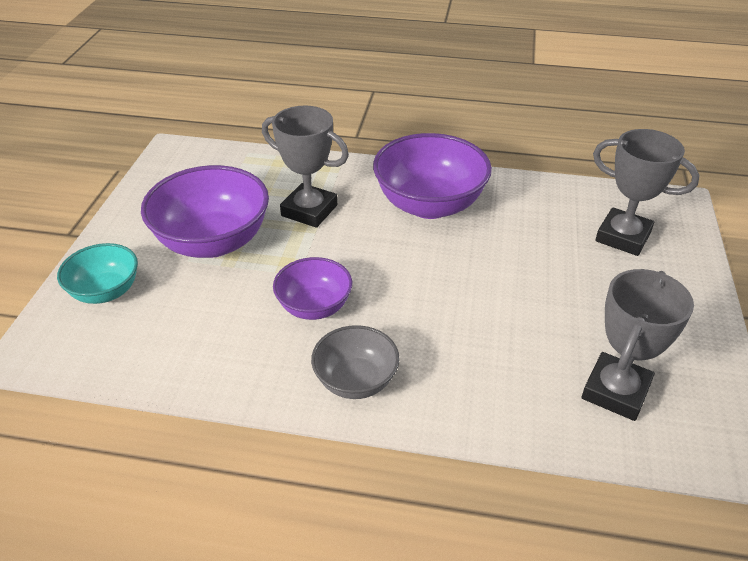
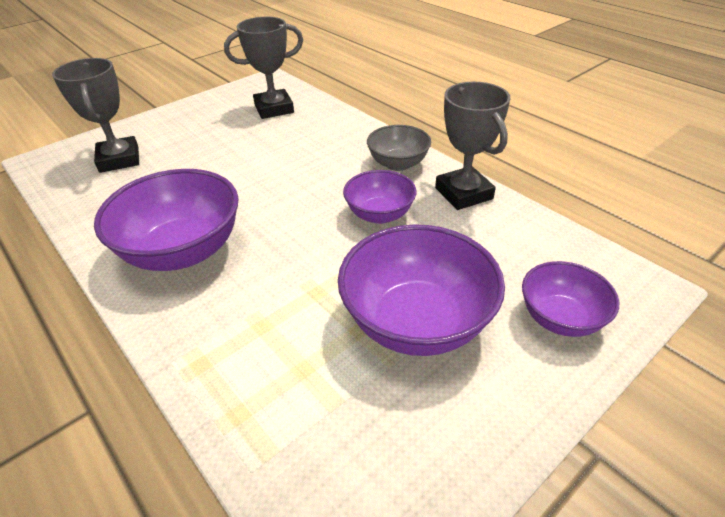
camera: 140 degrees left, 0 degrees up
(106, 291) = (560, 318): turquoise bowl -> purple bowl
(309, 210) = (288, 307): grey trophy -> grey trophy (463, 193)

